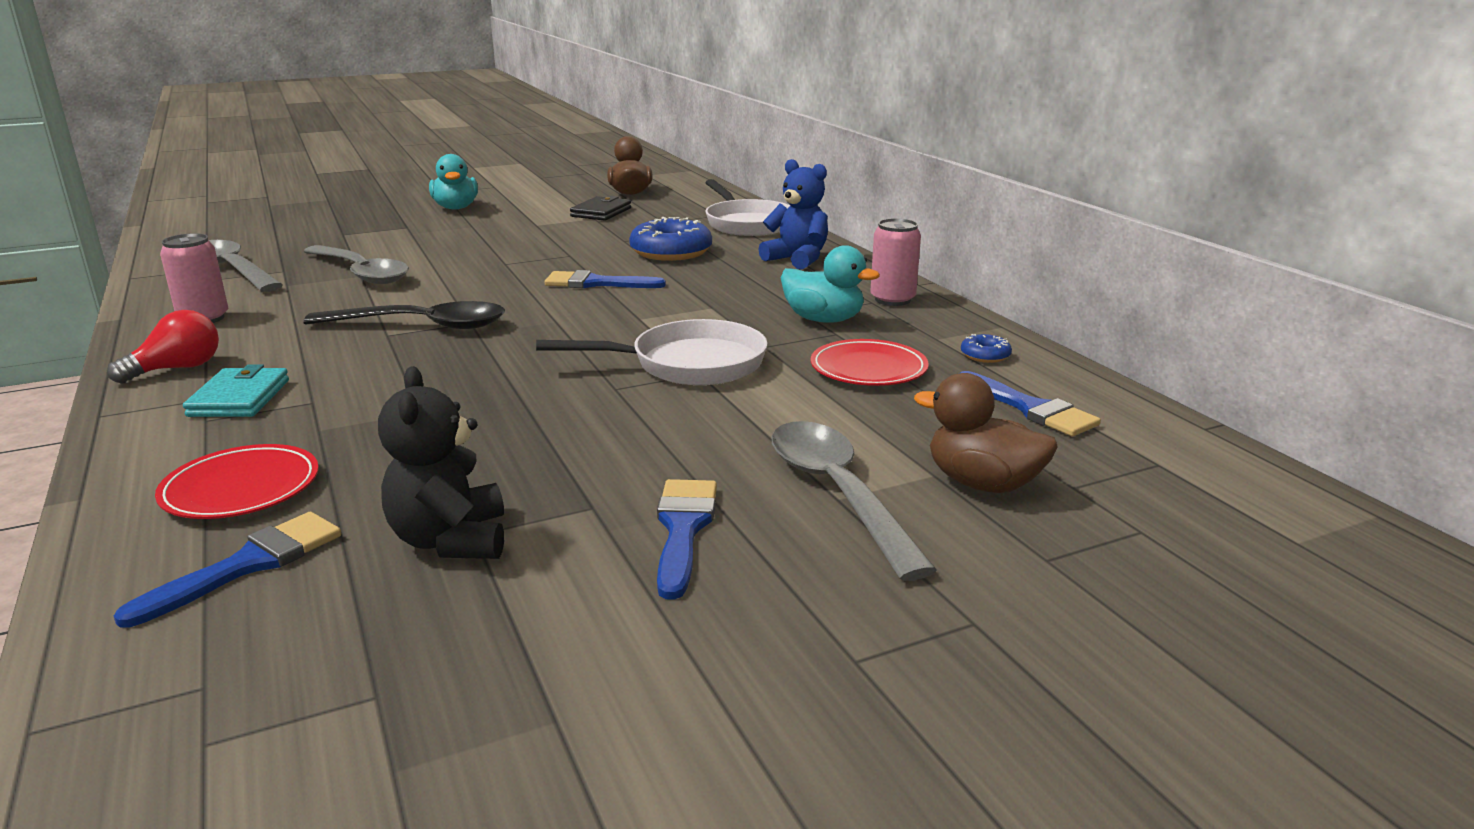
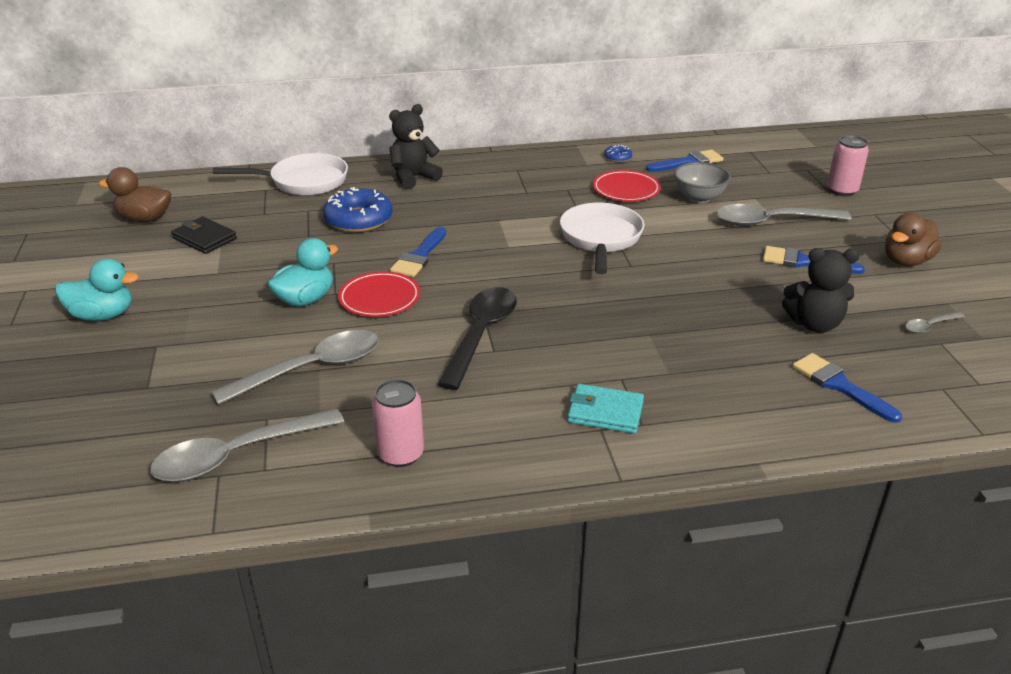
camera: 75 degrees left, 10 degrees up
(177, 369) = (531, 452): red light bulb -> none
(241, 488) = (751, 397): red plate -> red plate (379, 298)
(446, 683) = (929, 326): none -> grey spoon
(797, 259) = (413, 177): blue teddy bear -> black teddy bear
(823, 320) = (542, 188): turquoise duck -> turquoise duck (305, 299)
(886, 424) = (699, 198): none -> grey bowl
(892, 299) = (516, 163): pink can -> pink can (842, 190)
(982, 484) = (765, 189): brown duck -> brown duck (906, 261)

